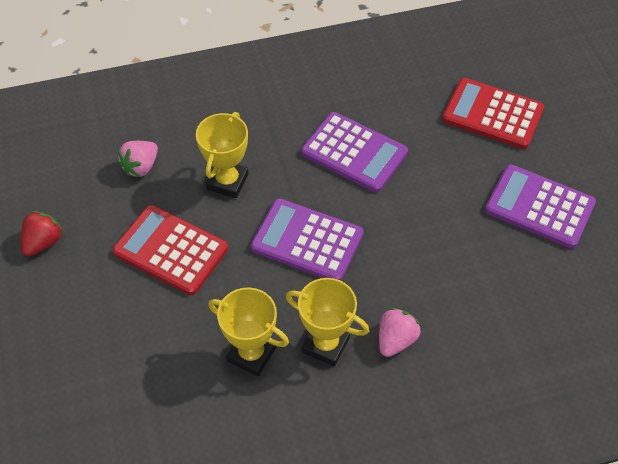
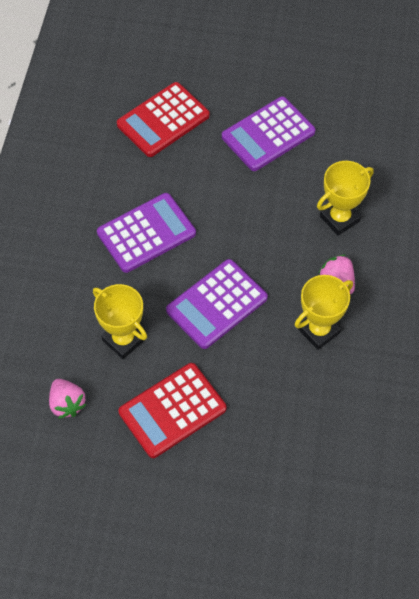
camera: 65 degrees left, 5 degrees up
(43, 242) = (108, 513): red strawberry -> none
(251, 354) = (303, 386): yellow trophy -> yellow trophy (339, 218)

